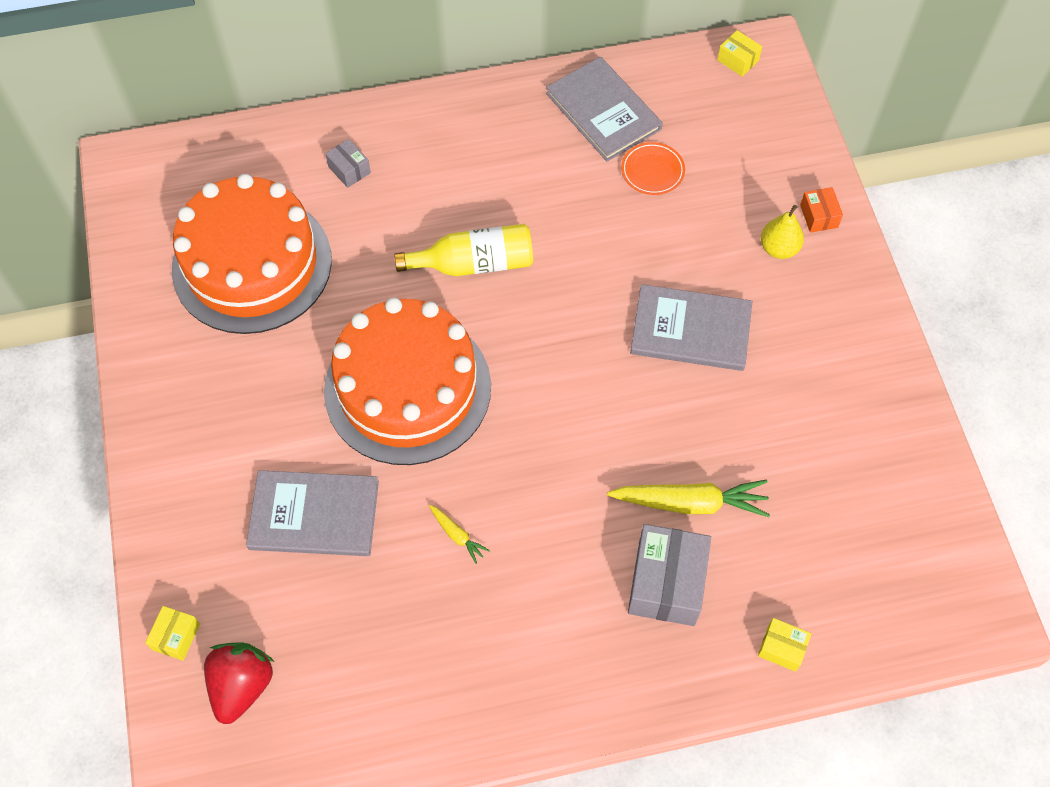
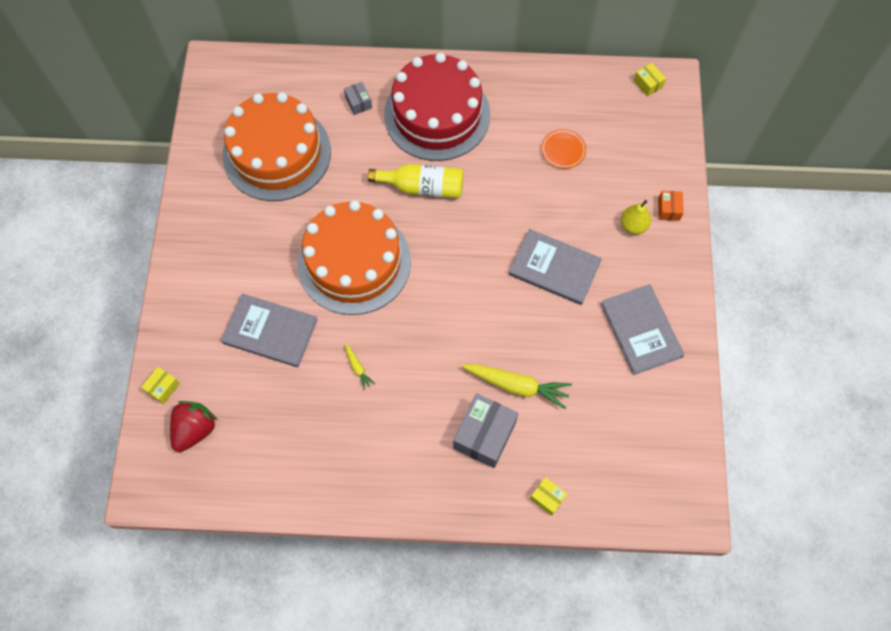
camera: 15 degrees right, 5 degrees up
(464, 162) = (437, 114): none -> red cake
(603, 111) = (542, 100): grey book -> grey book (641, 330)

